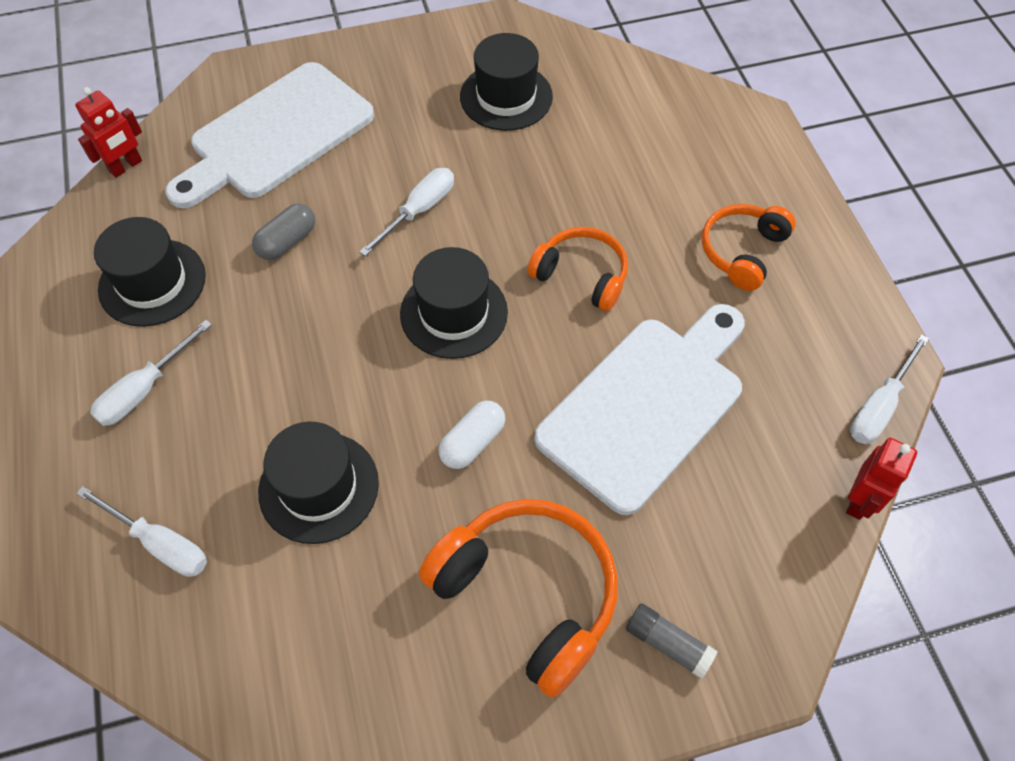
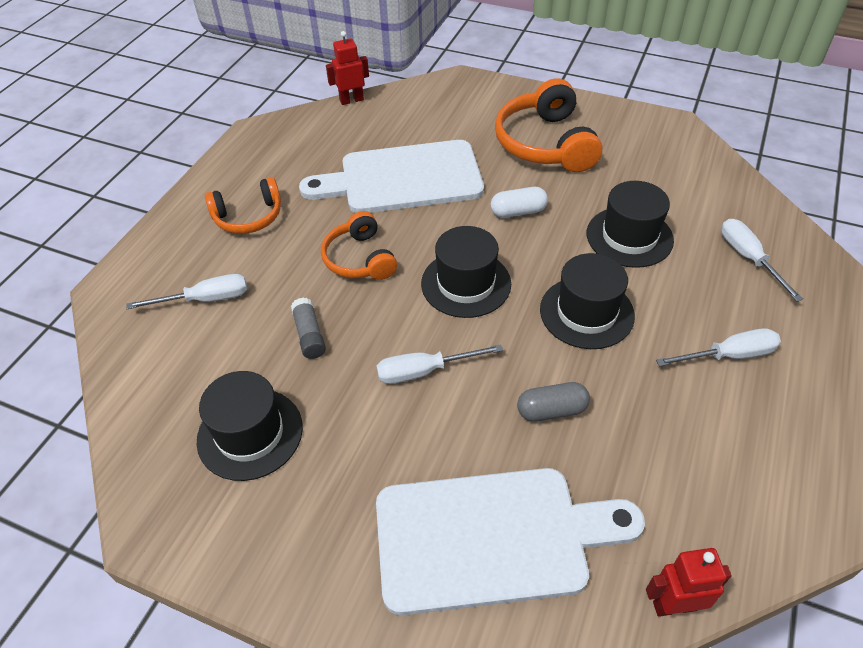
camera: 140 degrees left, 10 degrees down
(152, 282) = (692, 443): black hat -> black hat (586, 312)
(668, 643) = (496, 102): grey glue stick -> grey glue stick (309, 335)
(879, 406) = (290, 122): white screwdriver -> white screwdriver (205, 299)

